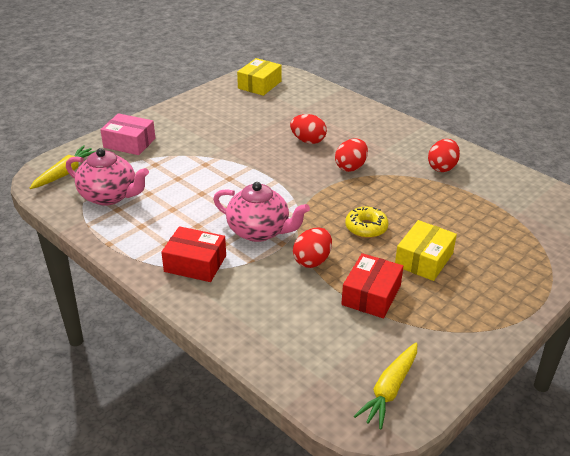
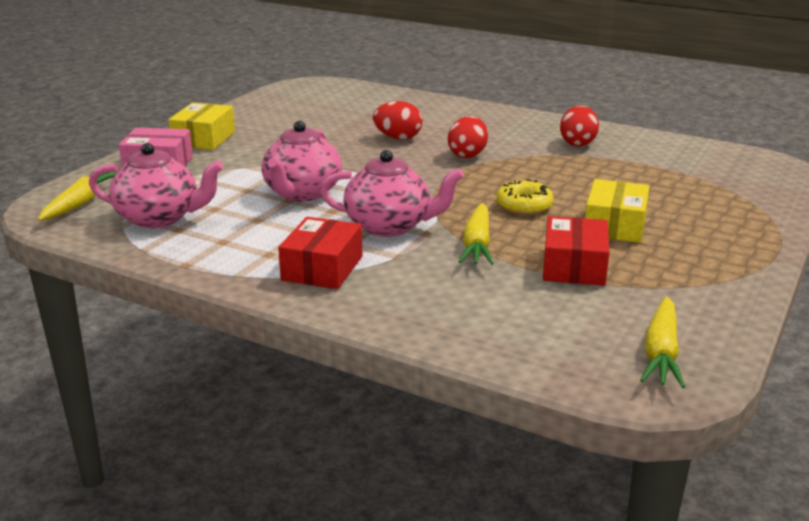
camera: 15 degrees left, 10 degrees down
(195, 263) = (322, 268): red box -> red box turned 75 degrees counterclockwise
(213, 188) = (302, 193): none -> pink teapot
(259, 85) = (303, 95): yellow box -> yellow box (204, 139)
(312, 260) = (477, 244): red egg -> yellow carrot

